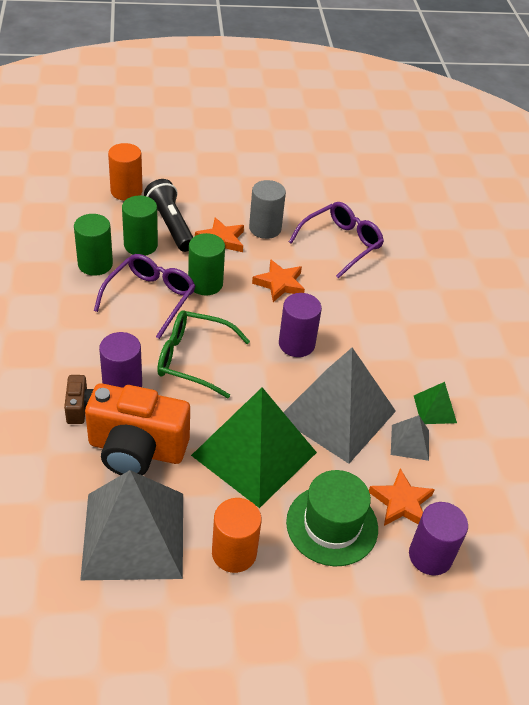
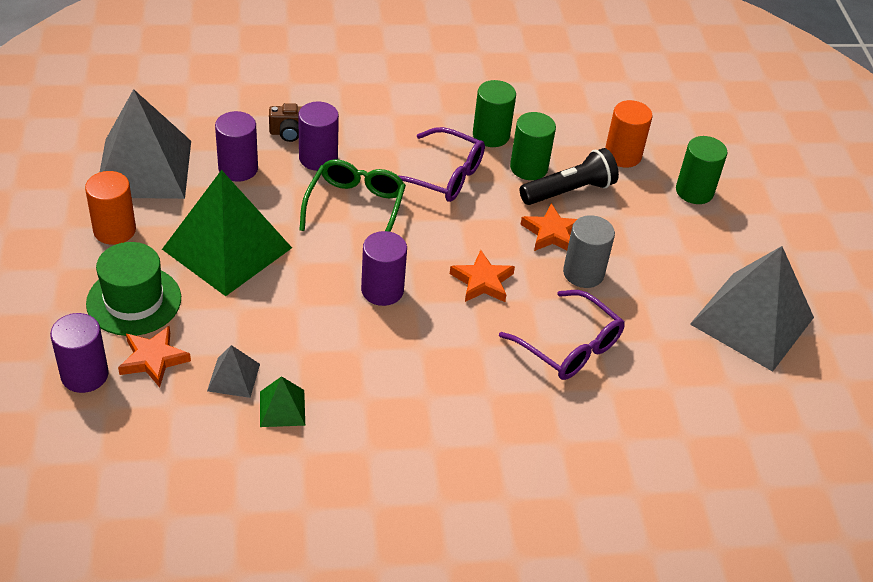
camera: 90 degrees right, 0 degrees up
(136, 449) = (238, 168): orange camera -> purple cylinder
(205, 284) = (473, 218): green cylinder -> green cylinder (694, 191)
(337, 414) = (277, 317): grey pyramid -> grey pyramid (752, 321)

